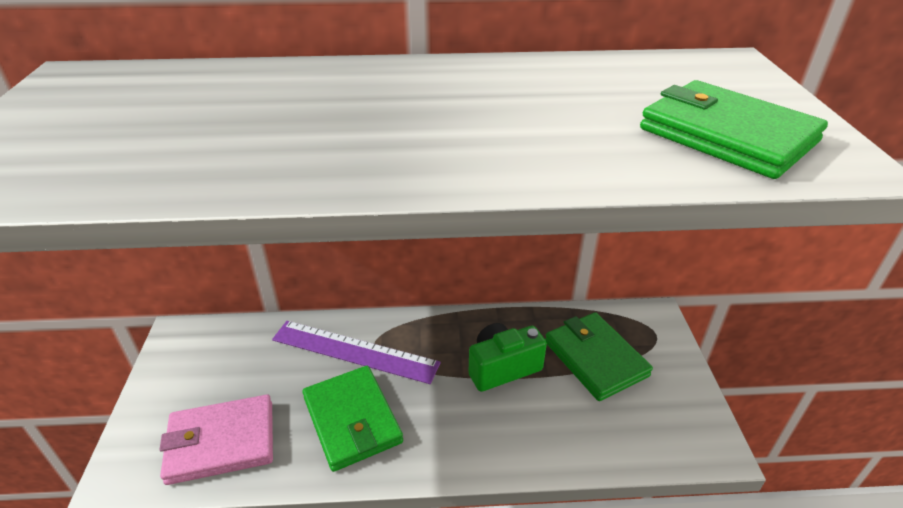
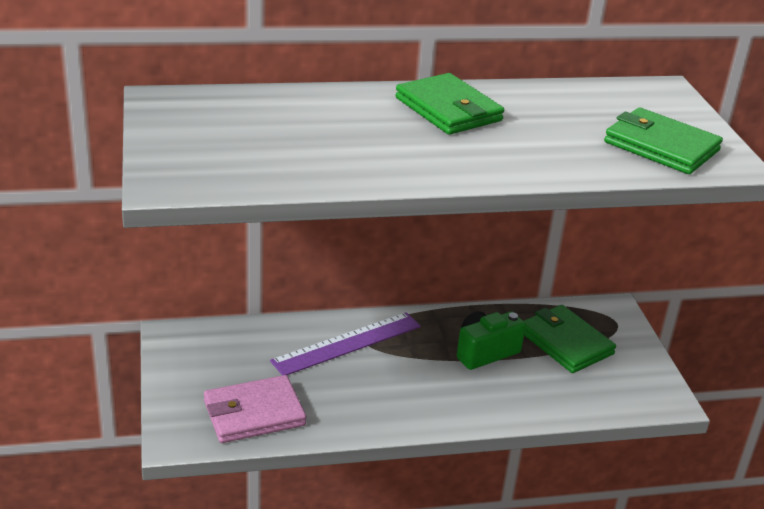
camera: 10 degrees left, 5 degrees down
(352, 420) = (363, 394): green wallet -> green wallet (448, 109)
(355, 351) = (347, 343): purple ruler -> purple ruler turned 45 degrees counterclockwise

